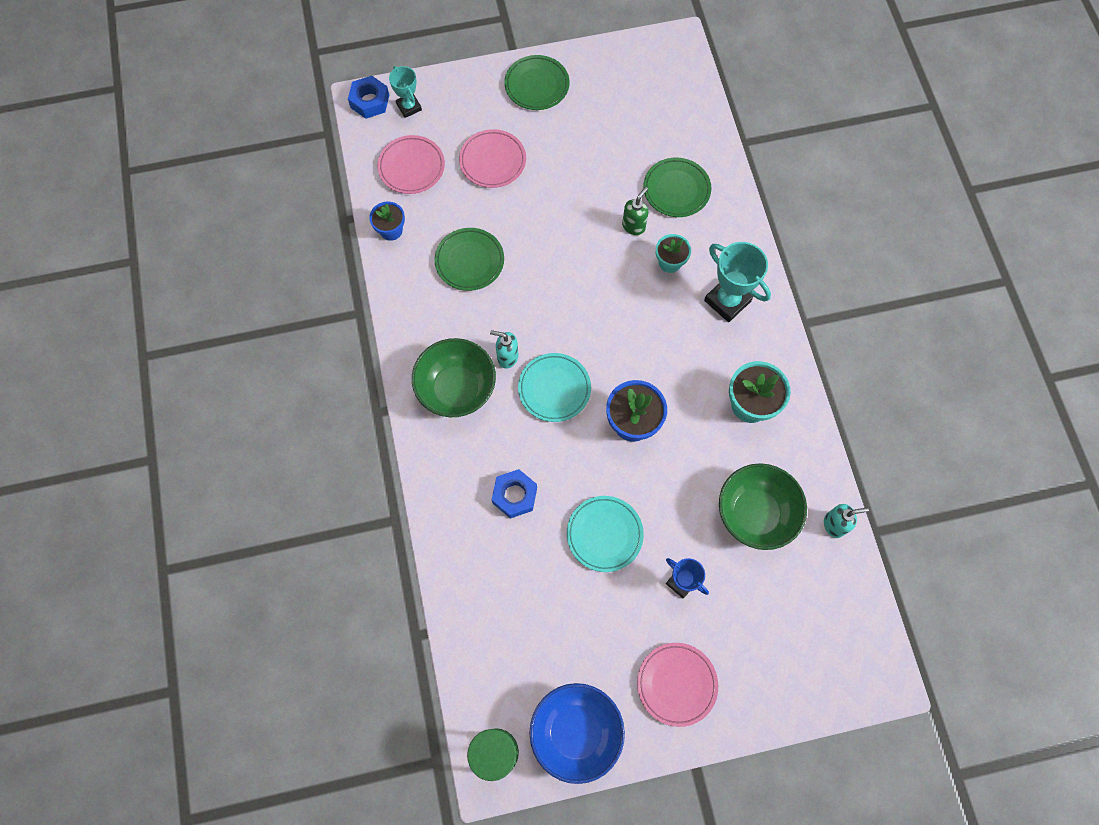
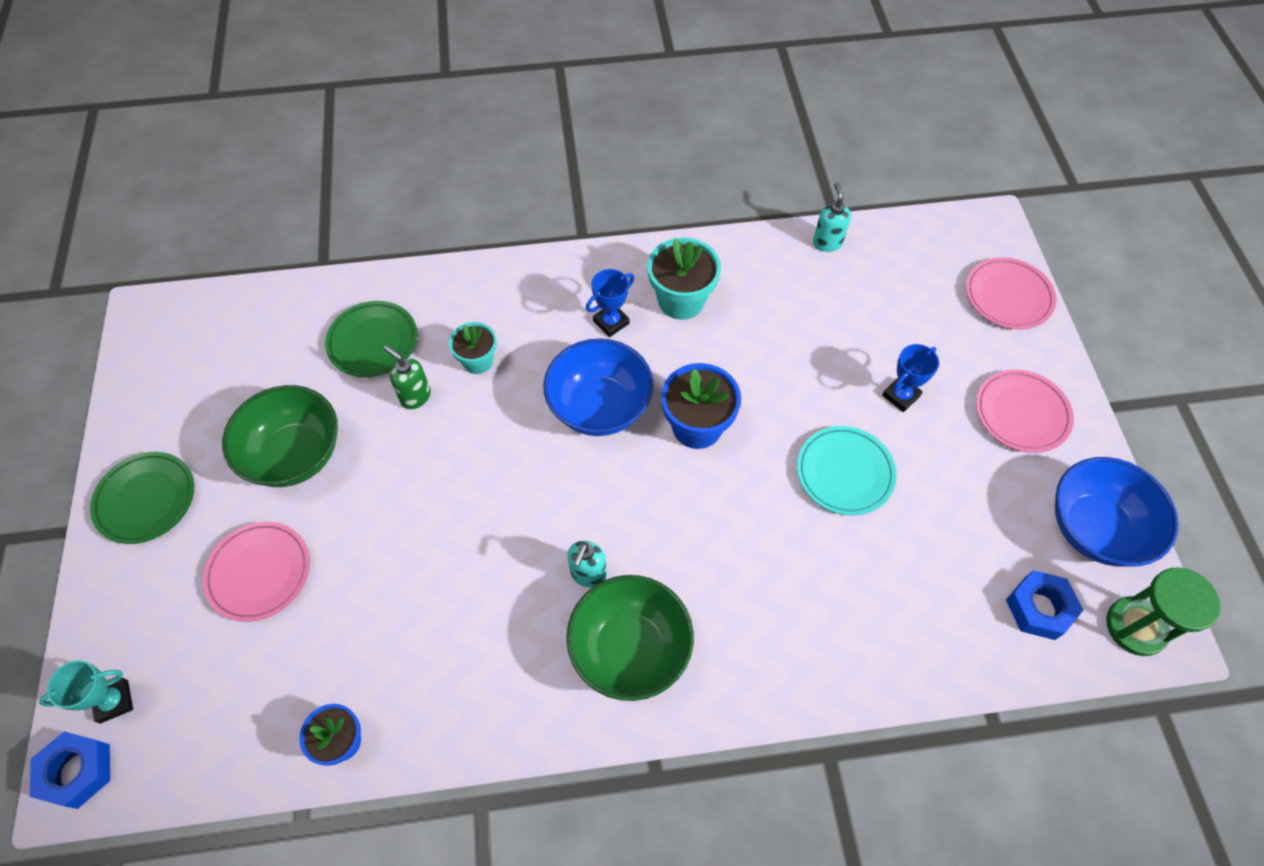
camera: 85 degrees left, 10 degrees down
(411, 167) = (232, 702): pink plate -> pink plate (1008, 297)
(469, 261) = (424, 618): green plate -> none
(514, 495) = (793, 579): blue nut -> blue nut (1039, 608)
(554, 389) = (642, 516): turquoise plate -> none
(641, 352) = (599, 407): none -> blue bowl
(720, 352) = (611, 322): none -> blue trophy
(727, 301) = (543, 306): turquoise trophy -> none
(755, 513) = (815, 313): green bowl -> green bowl (295, 455)

